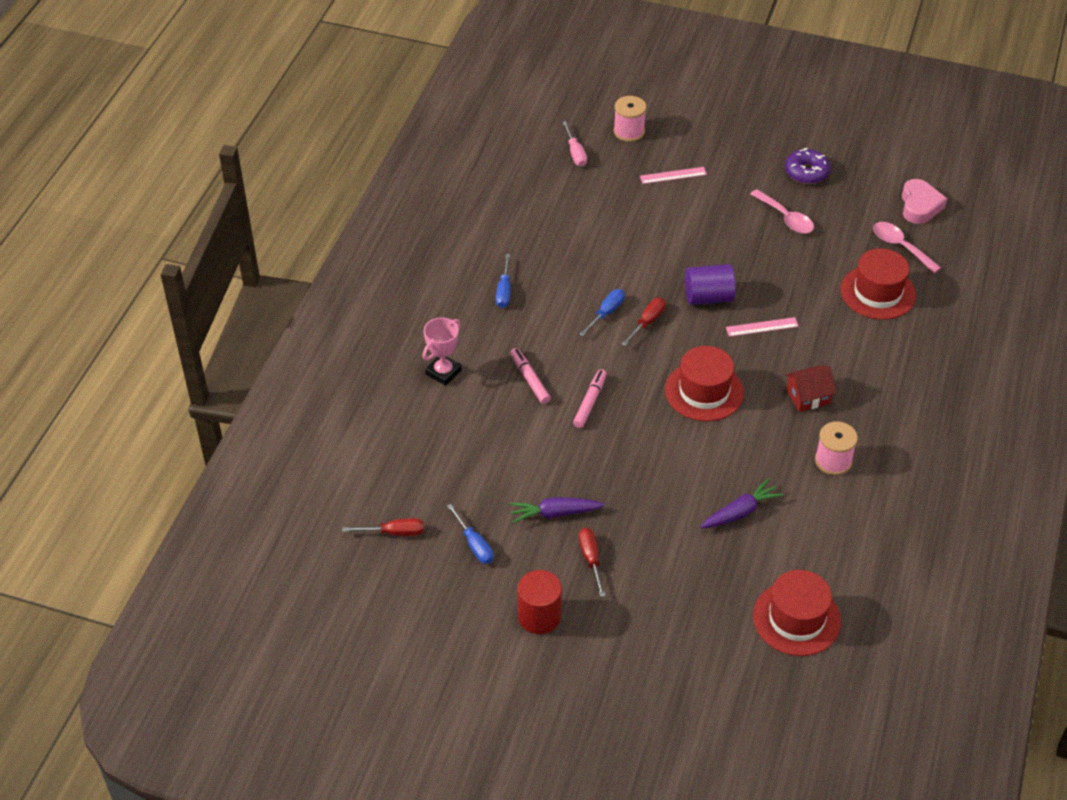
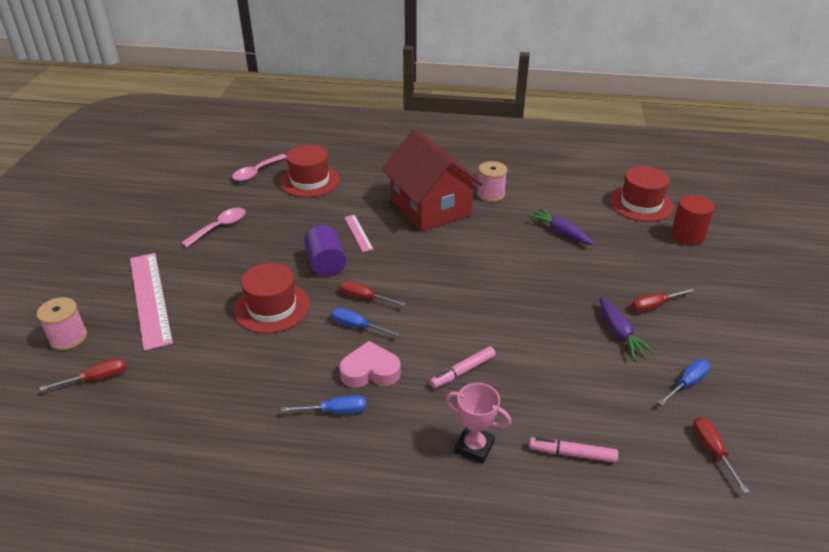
camera: 100 degrees left, 10 degrees down
(539, 616) = (732, 329): red cylinder -> red cylinder (687, 236)
(575, 153) = (97, 378): pink screwdriver -> red screwdriver
(590, 402) = (478, 325): pink marker -> pink marker (572, 454)
(673, 175) = (150, 298): pink ruler -> pink ruler, size x2.10
(704, 391) = (441, 258): red hat -> red hat (272, 307)
(806, 172) = (158, 219): purple donut -> none
(808, 397) = (430, 207): red house -> red house, size x2.32
(919, 206) = (209, 165): pink heart -> pink heart (370, 371)

